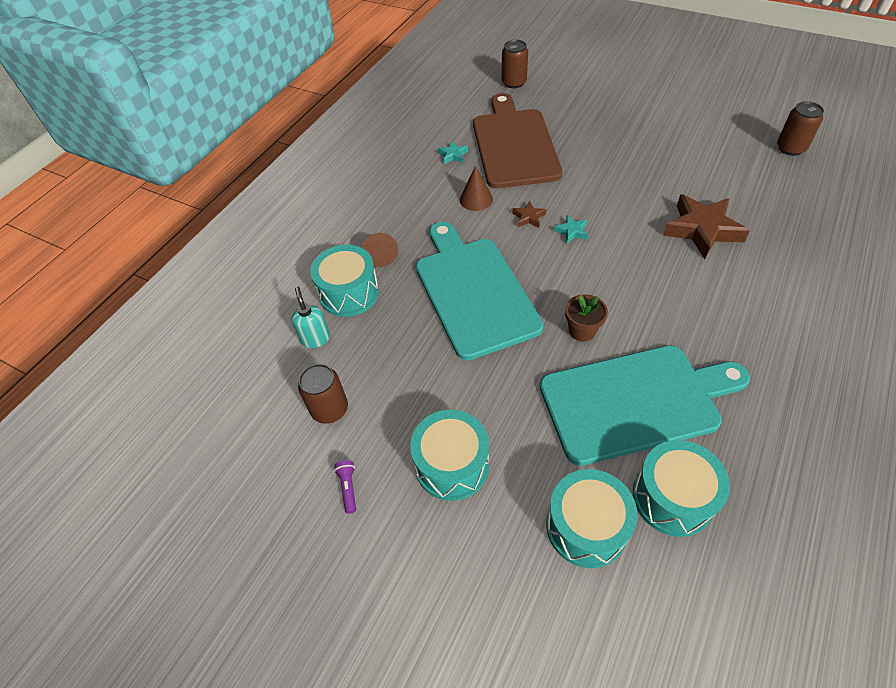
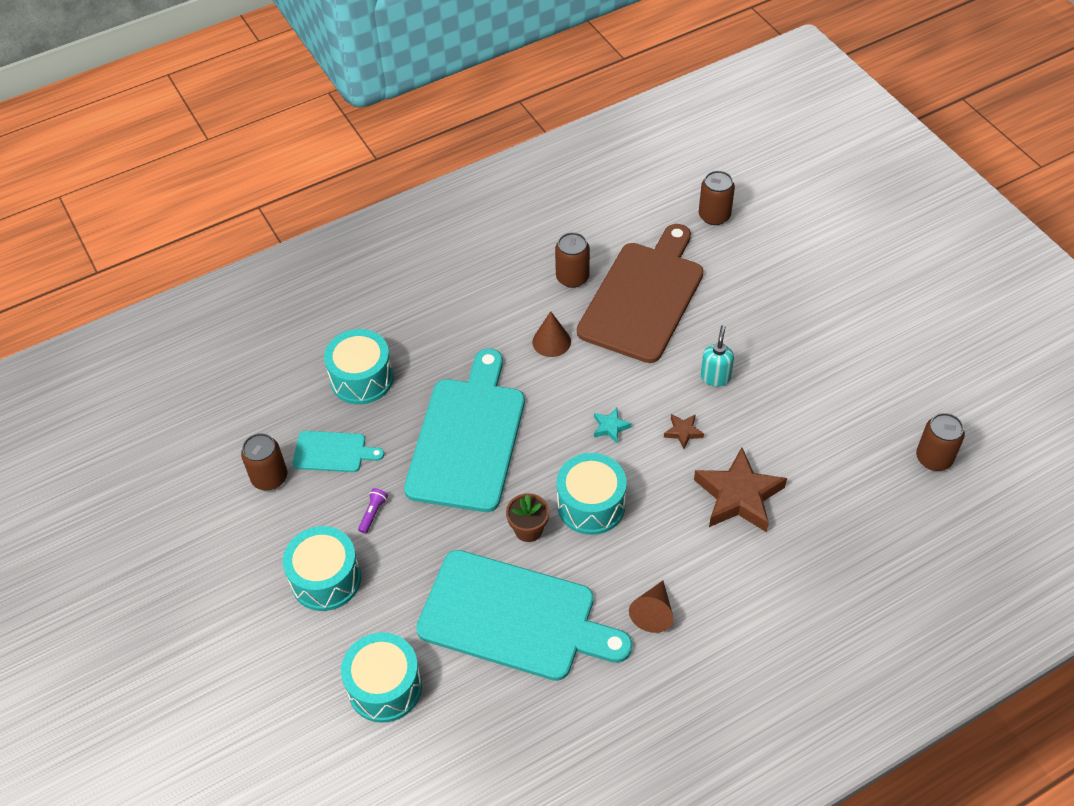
camera: 30 degrees right, 0 degrees up
(315, 338) = (303, 407): turquoise soap dispenser -> turquoise soap dispenser (715, 377)
(348, 488) = (237, 550): purple flashlight -> purple flashlight (373, 513)
(370, 359) = (333, 452): none -> turquoise cutting board
(380, 254) = (417, 354): brown cone -> brown cone (653, 613)
(453, 155) = (572, 277): turquoise star -> brown can
(528, 217) = (583, 389): brown star -> brown star (683, 432)
(672, 497) = (470, 707): turquoise drum -> turquoise drum (591, 505)

